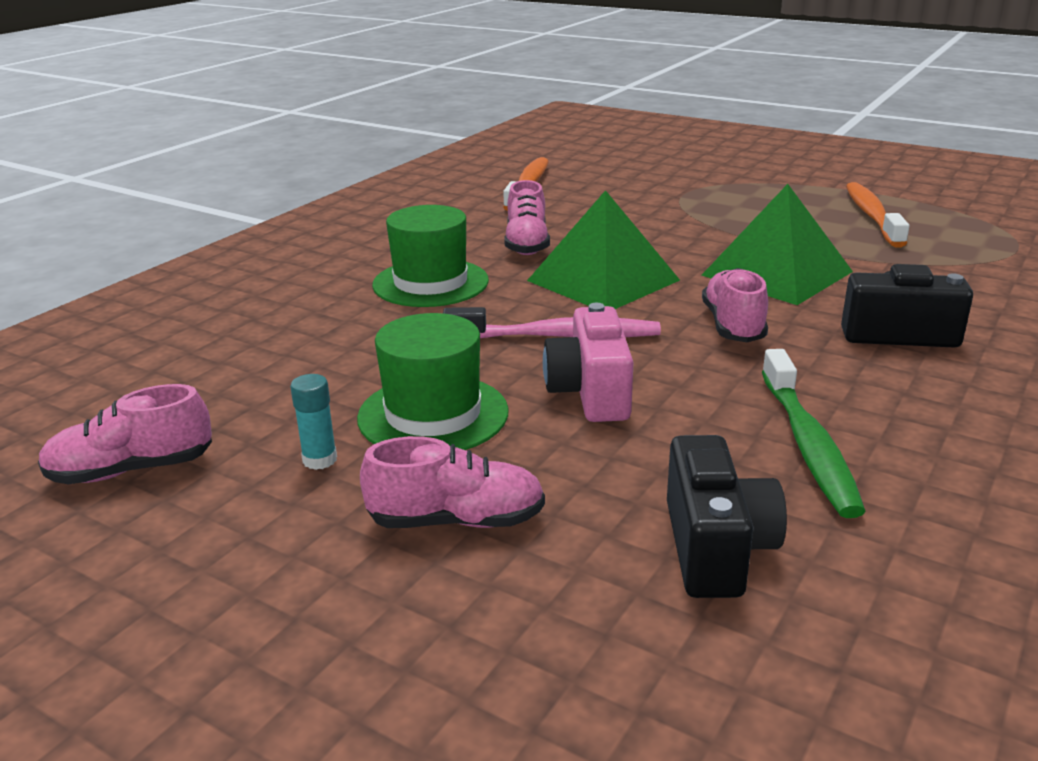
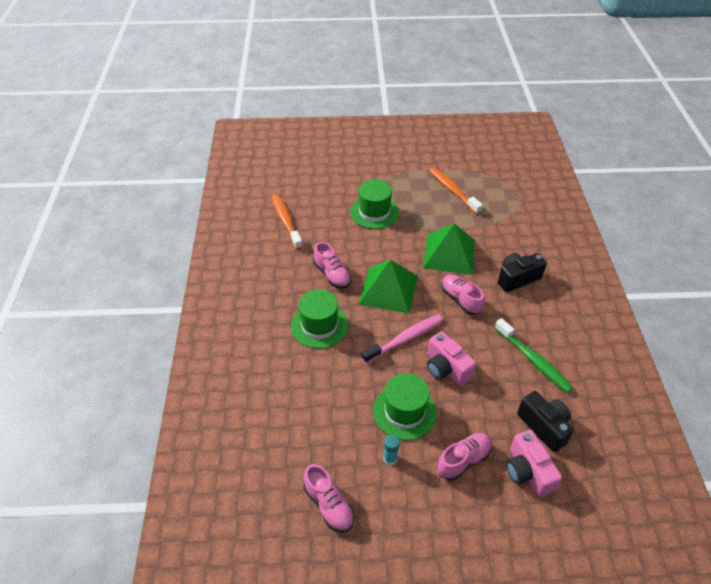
camera: 35 degrees left, 20 degrees up
(131, 470) = (328, 505): pink shoe -> pink shoe turned 75 degrees counterclockwise
(581, 600) = (527, 471): none -> pink camera
(687, 207) = (374, 212): none -> green hat

